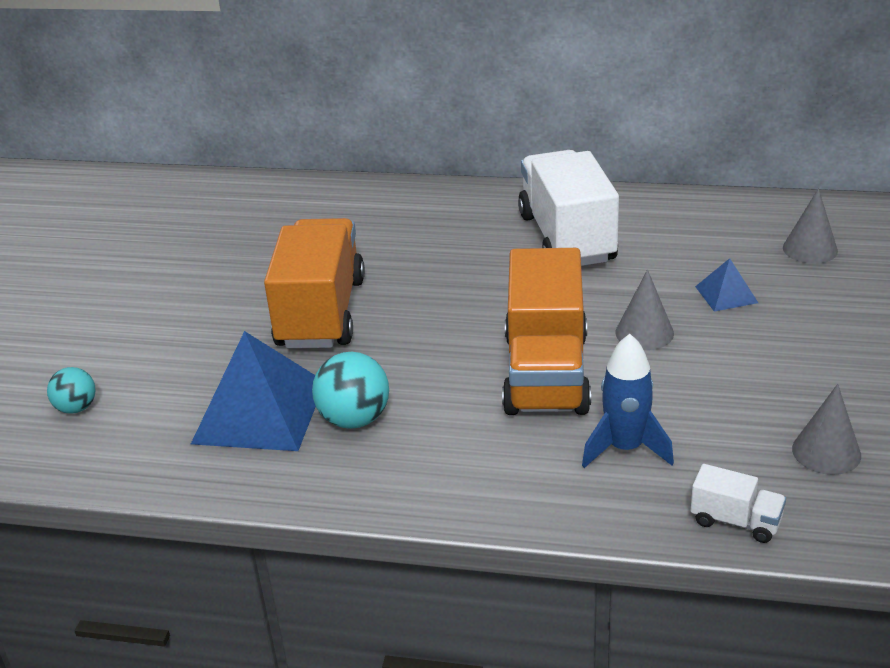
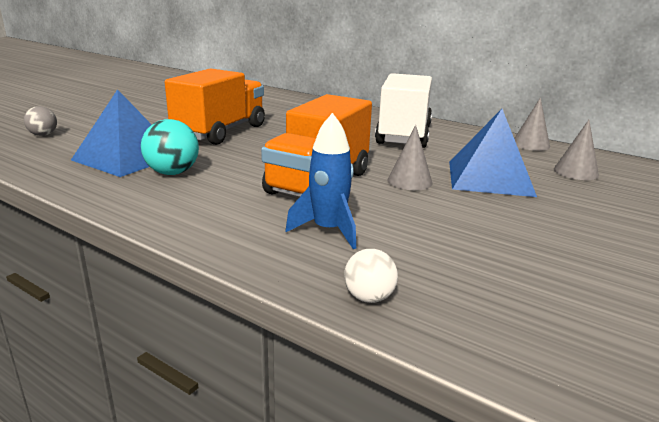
camera: 20 degrees right, 10 degrees down
(76, 408) = (43, 135): turquoise ball -> grey ball
(726, 294) = (489, 178): blue pyramid -> blue pyramid, size x2.11
(736, 521) = (369, 297): white truck -> white ball
(826, 452) = (496, 277): grey cone -> grey cone (530, 144)

